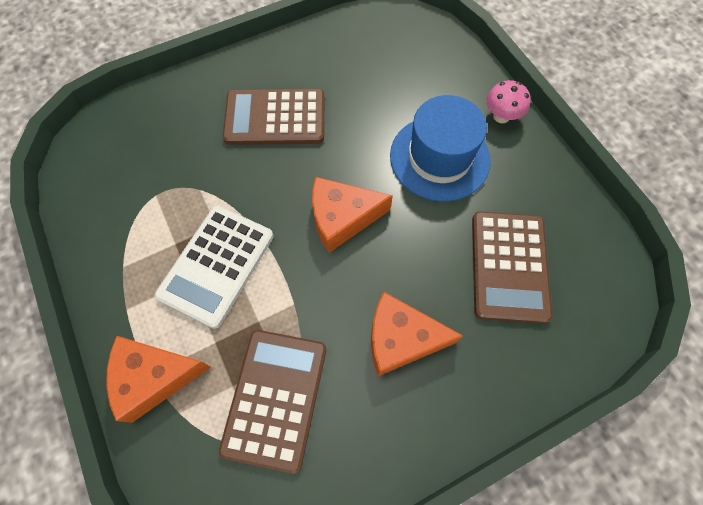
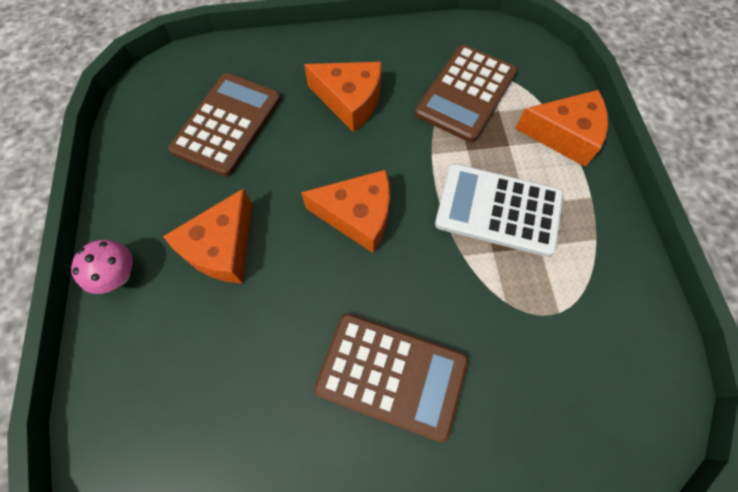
camera: 160 degrees left, 0 degrees up
(216, 265) = (498, 210): white calculator -> white calculator turned 120 degrees counterclockwise
(439, 158) = (222, 248): blue hat -> orange cheese

